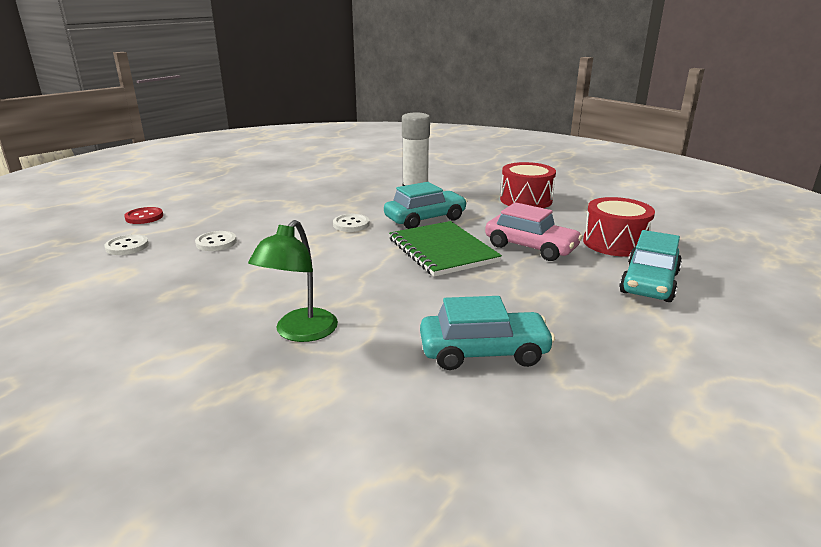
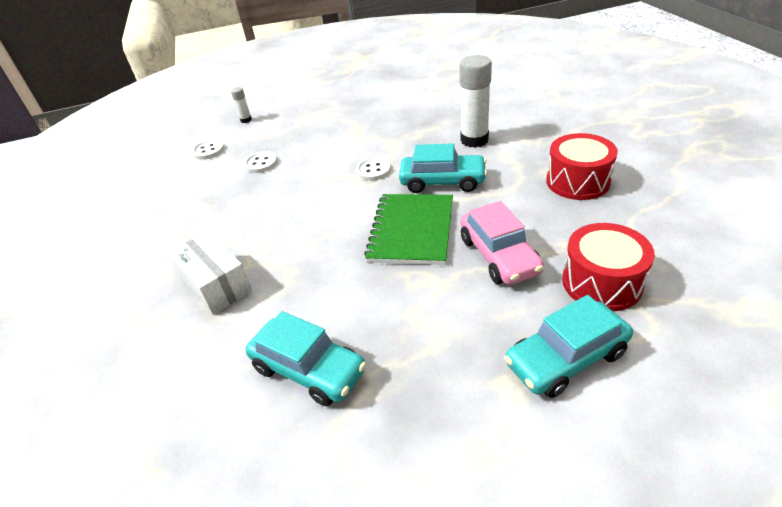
camera: 40 degrees right, 15 degrees up
(144, 217) = (246, 120): red button -> white glue stick
(300, 333) = (216, 284): green lamp -> white box

